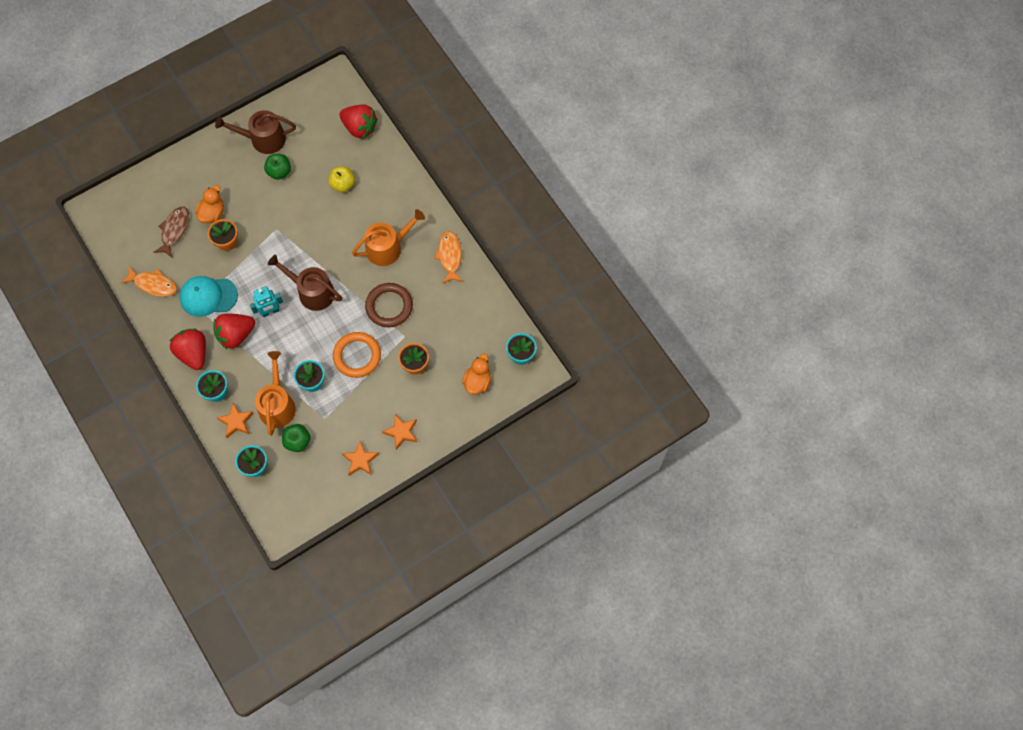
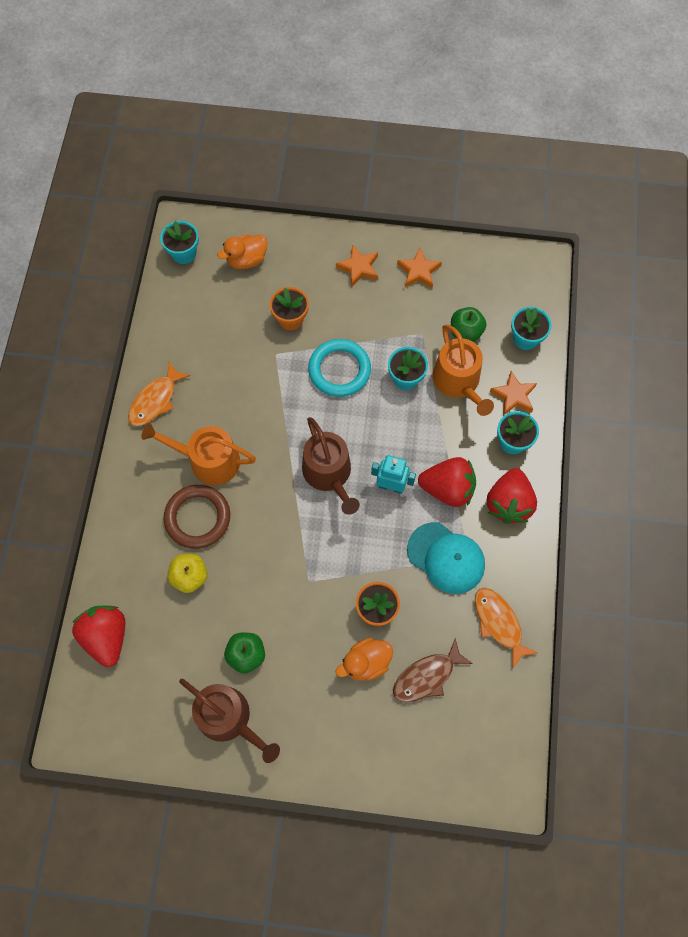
camera: 140 degrees left, 0 degrees up
(277, 404) = (458, 382): orange watering can -> orange watering can turned 60 degrees counterclockwise
(357, 356) = (339, 370): orange ring -> turquoise ring
(389, 306) = (264, 395): brown ring -> brown ring (197, 518)

